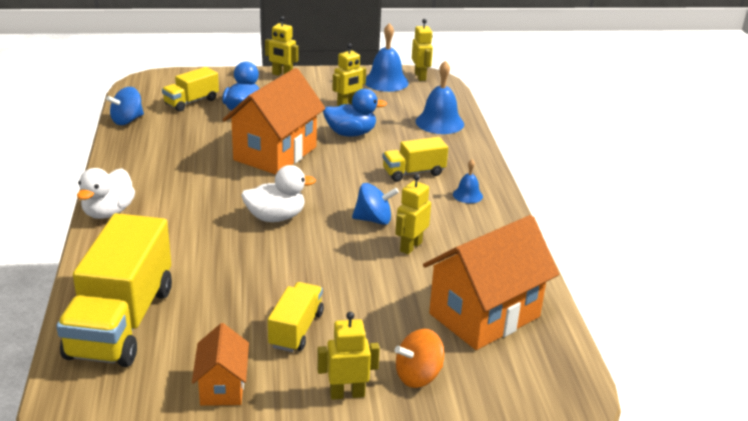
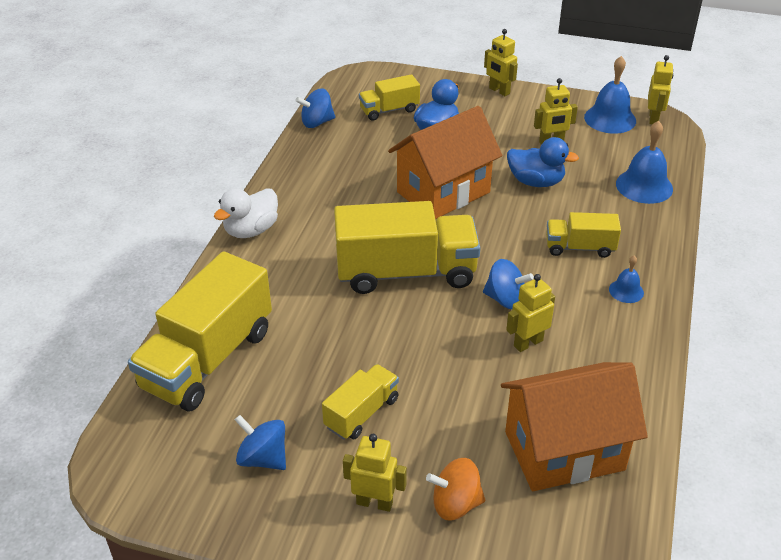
camera: 25 degrees right, 10 degrees up
(222, 387) = (263, 458): orange house -> blue spinning top
(276, 217) = (406, 272): white duck -> yellow truck

